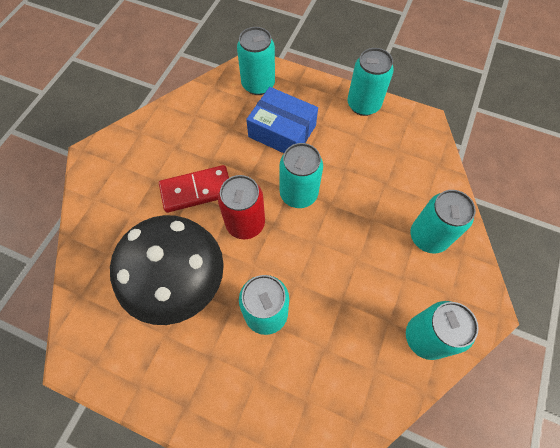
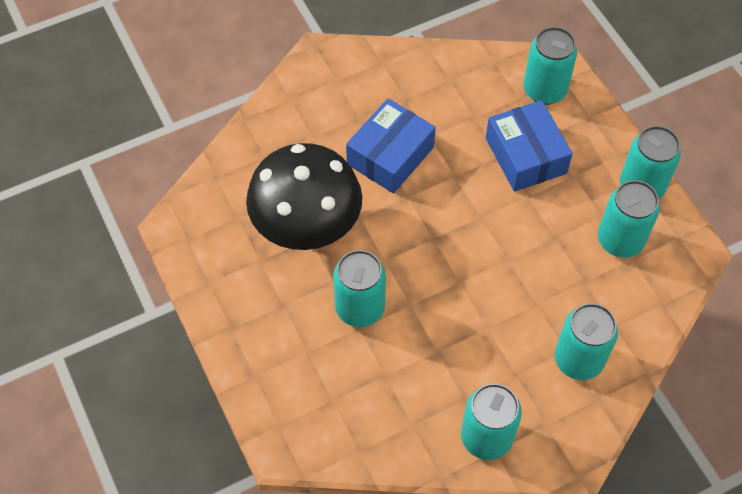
camera: 40 degrees right, 5 degrees down
(196, 190) = (390, 155): red domino -> blue box
(245, 223) = (409, 218): red can -> none
(298, 194) = (485, 228): turquoise can -> turquoise can (620, 240)

